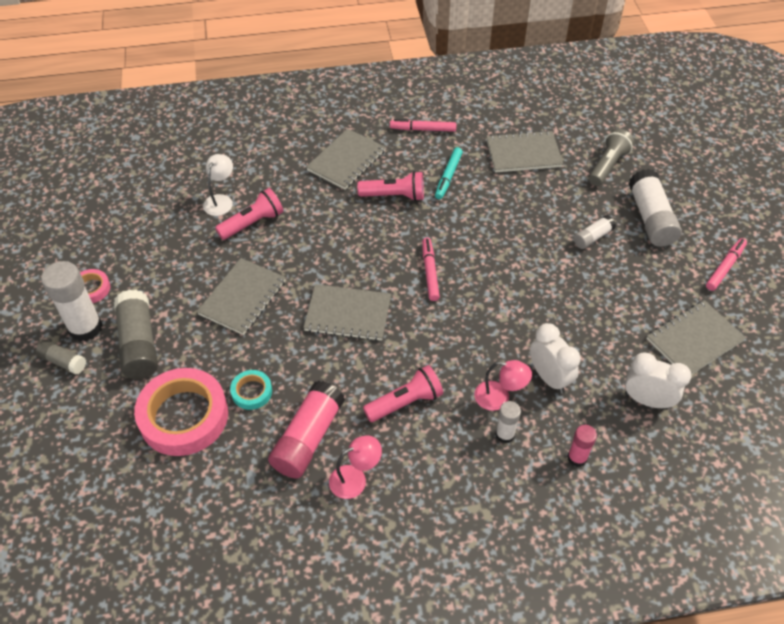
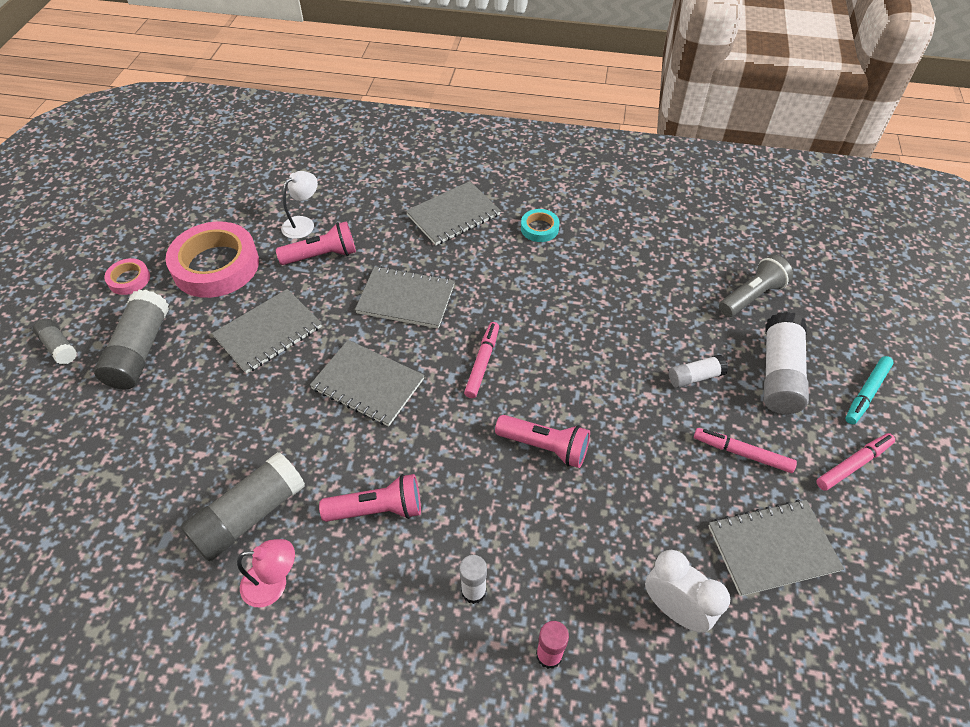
camera: 20 degrees right, 0 degrees up
(85, 328) = (100, 318): white glue stick -> none
(184, 416) = (137, 445): pink tape -> pink tape (216, 266)
(252, 392) = (220, 440): turquoise tape -> turquoise tape (539, 228)
(308, 438) = (249, 515): pink glue stick -> grey glue stick
(394, 196) = (485, 266): pink flashlight -> pink flashlight (545, 447)
(423, 129) = (553, 202): pink marker -> pink marker (742, 453)
(448, 176) = (556, 260): turquoise marker -> turquoise marker (866, 393)
(499, 397) = (489, 541): pink lamp -> none
(523, 153) = (655, 257): grey notebook -> grey notebook (406, 299)
(549, 377) = (562, 536): white clock -> none

